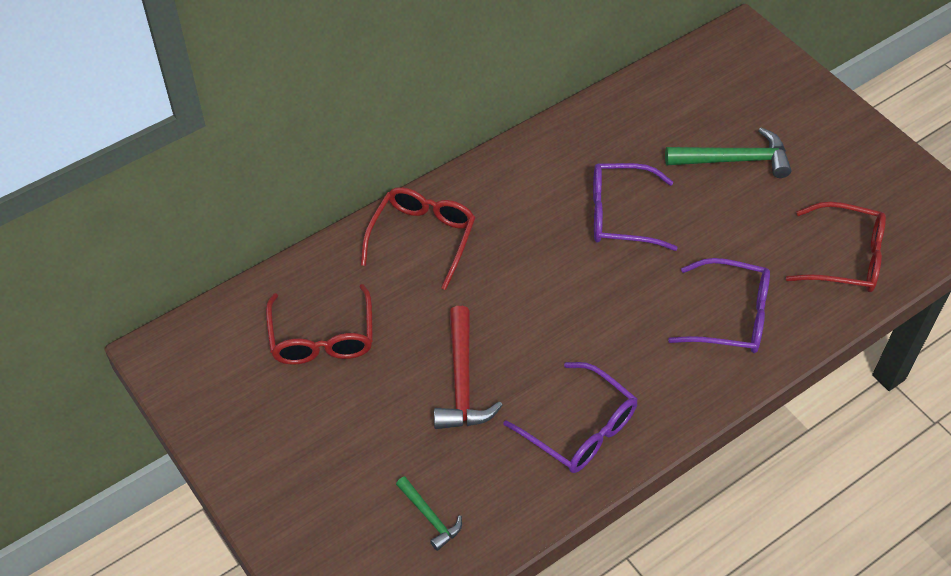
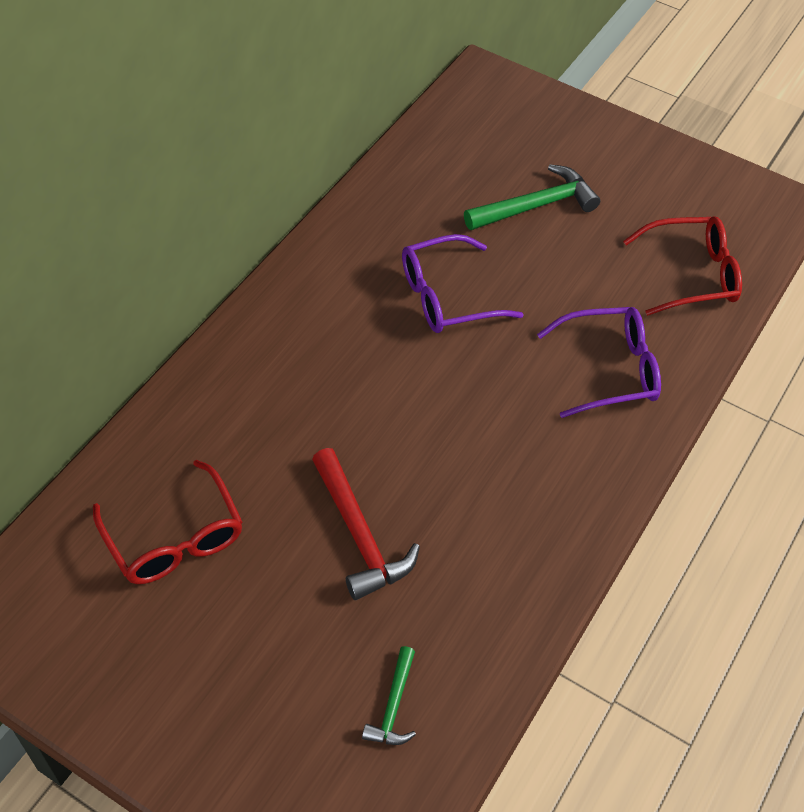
camera: 25 degrees left, 0 degrees up
(422, 238) = (241, 386): red glasses -> none
(430, 517) = (393, 705): green hammer -> green hammer turned 75 degrees clockwise
(580, 429) = (513, 544): purple glasses -> none

